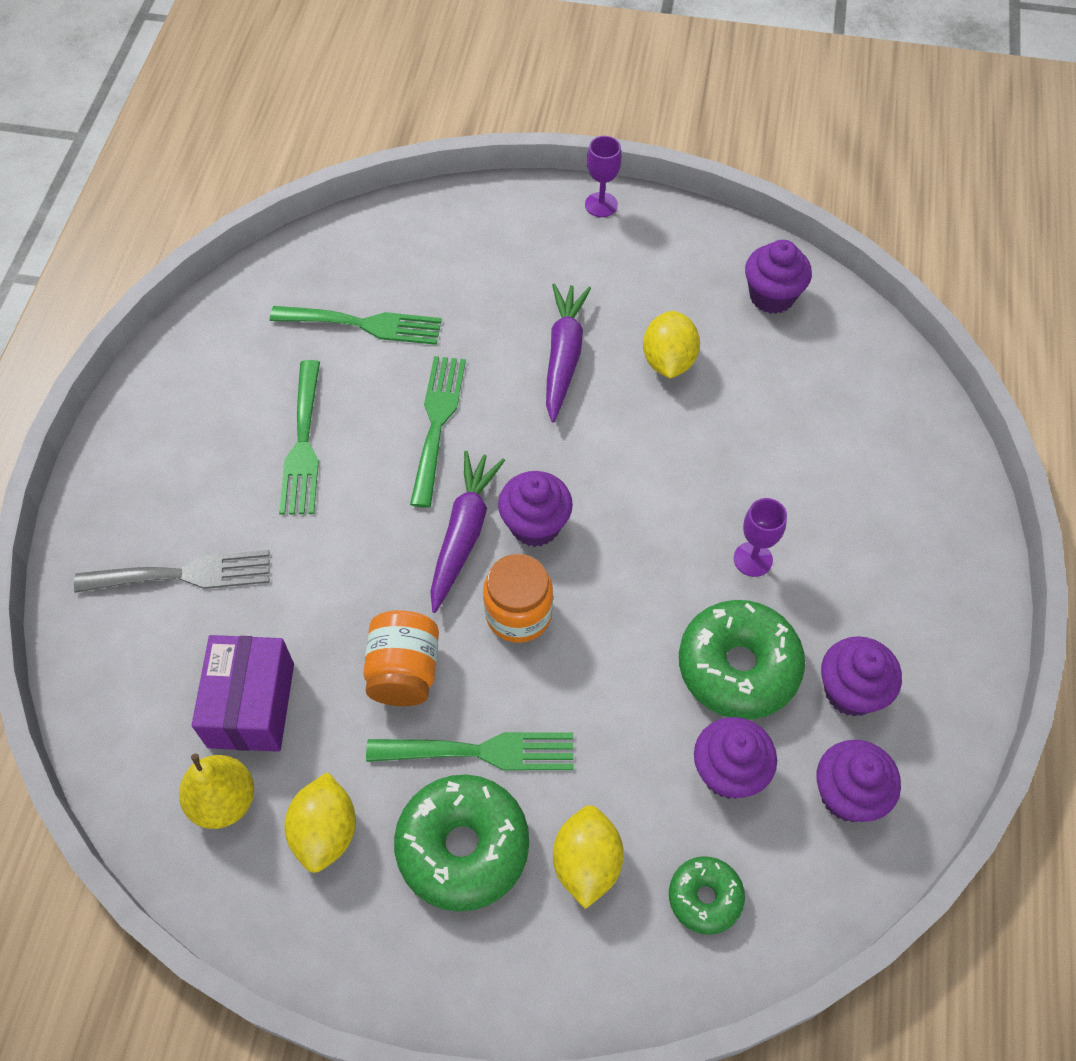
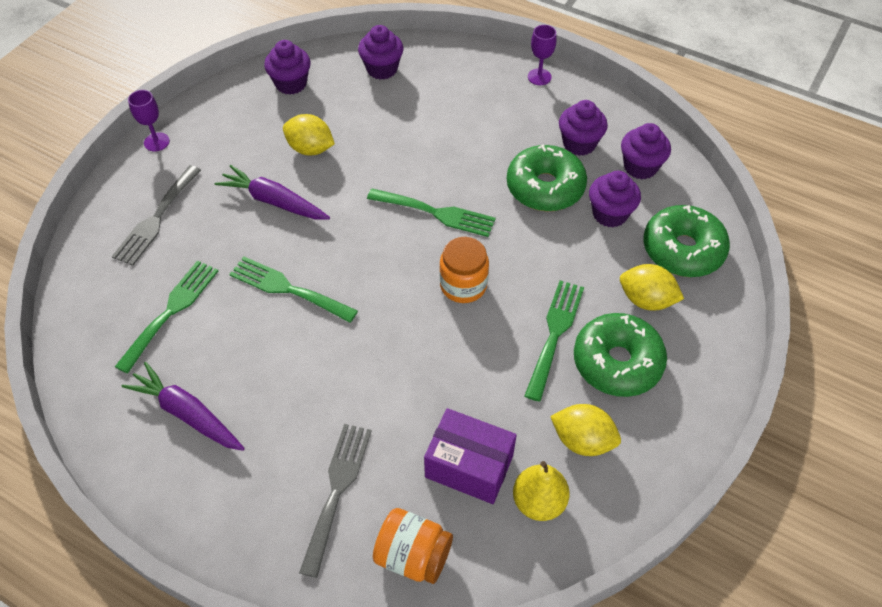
camera: 70 degrees left, 5 degrees down
(303, 444) = (260, 379): green fork -> green fork (436, 213)
(404, 671) = (480, 362): orange jar -> orange jar (413, 555)
(464, 534) = (388, 298): purple carrot -> purple carrot (187, 413)
(486, 255) = (156, 219): none -> grey fork
(535, 525) = (400, 256): purple cupcake -> purple cupcake (382, 69)
(705, 897) = (682, 250): green donut -> green donut, size x1.81
(753, 559) = (476, 157): purple goblet -> purple goblet (539, 77)

